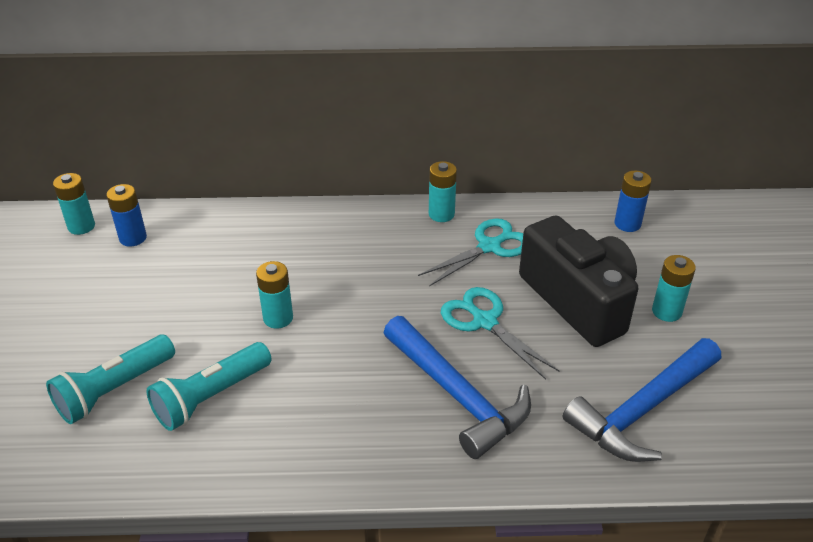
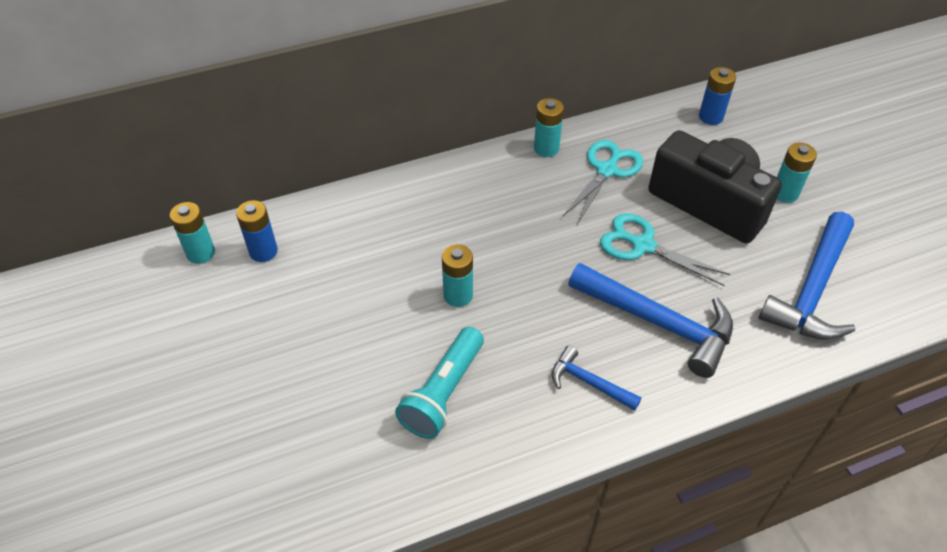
camera: 20 degrees left, 10 degrees up
(114, 390) = (346, 415): turquoise flashlight -> none
(353, 429) = (588, 382): none -> blue hammer

